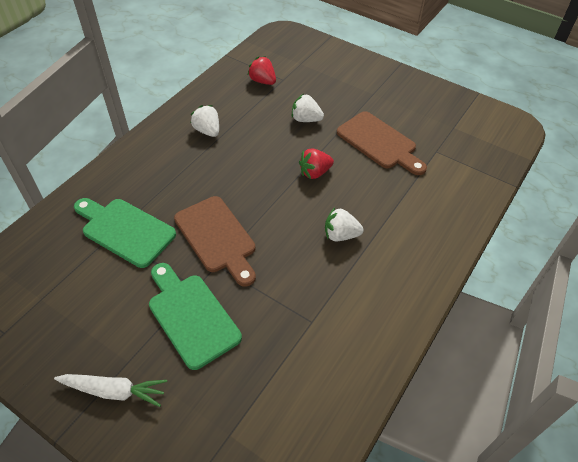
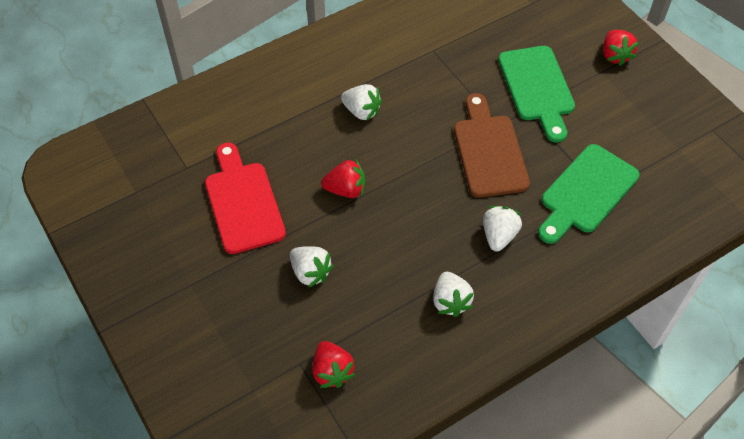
camera: 155 degrees left, 5 degrees up
(114, 391) = (615, 55): white carrot -> red strawberry
(125, 230) = (586, 192): green cutting board -> green cutting board turned 75 degrees clockwise
(188, 178) = (499, 236): none -> white strawberry
(379, 143) = (243, 202): brown cutting board -> red cutting board

